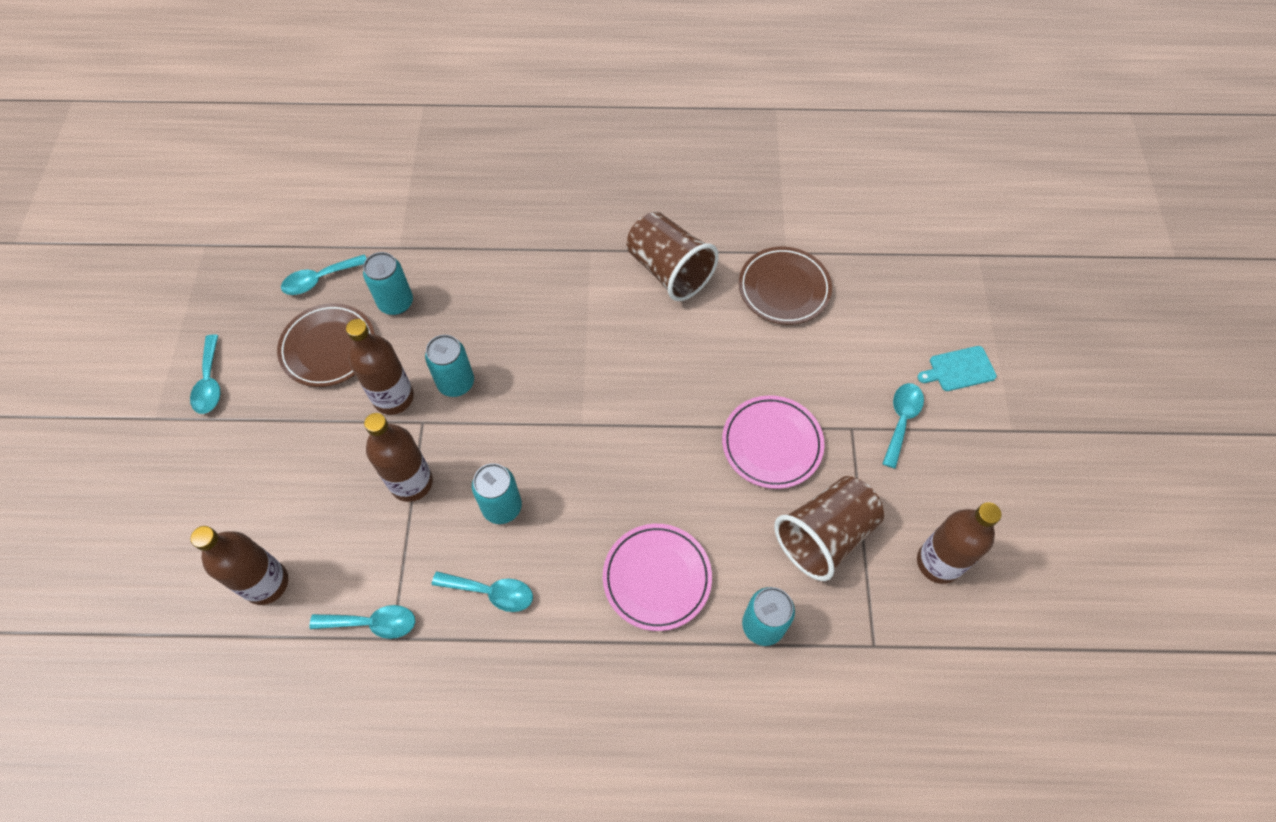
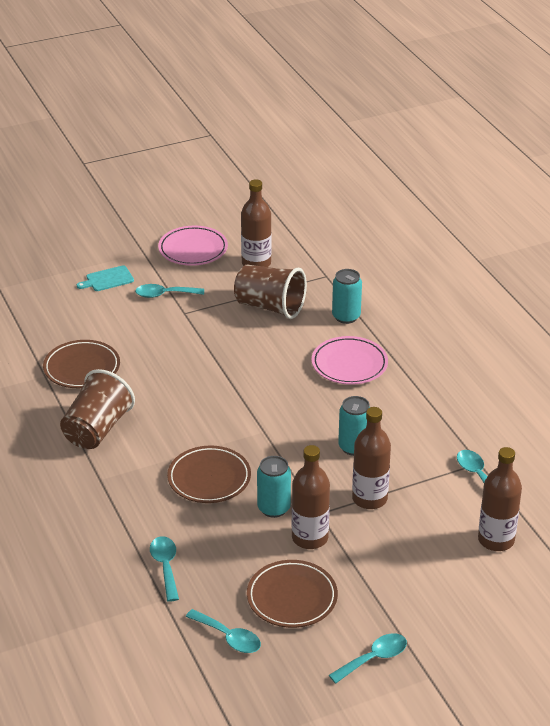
camera: 115 degrees left, 25 degrees down
(396, 303) = (222, 575): turquoise can -> none
(491, 592) = (414, 430): turquoise spoon -> turquoise spoon (165, 566)
(536, 342) = (209, 478): none -> brown plate
(772, 444) = (219, 342): pink plate -> pink plate (193, 249)
(959, 369) = (108, 279): turquoise cutting board -> turquoise cutting board turned 105 degrees clockwise

